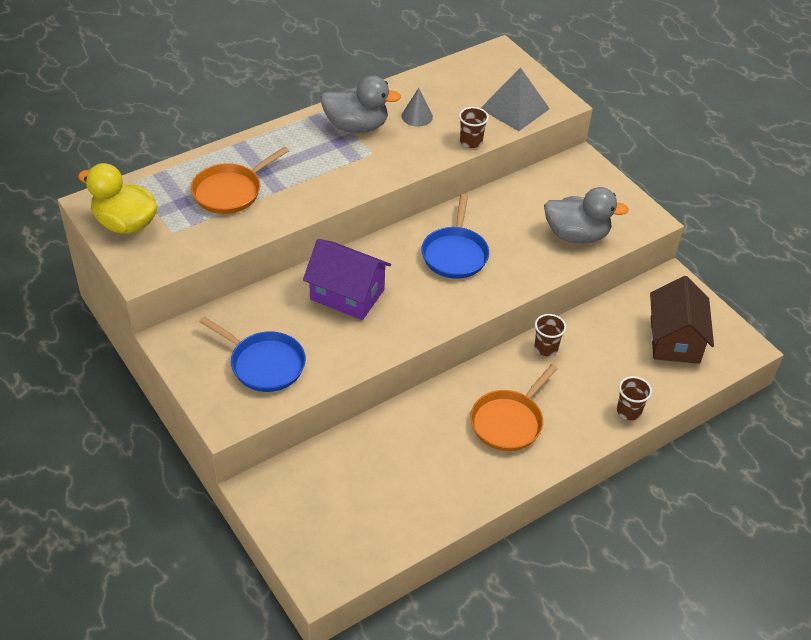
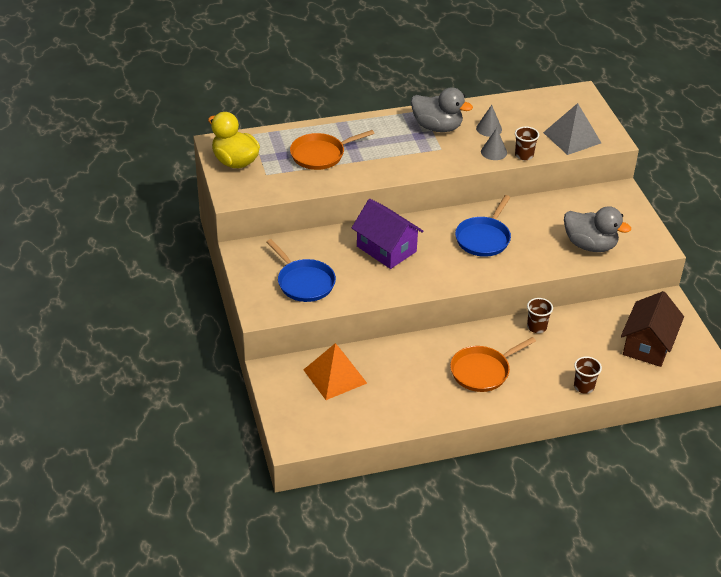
camera: 20 degrees right, 5 degrees down
(338, 475) = (335, 376): none -> orange pyramid
(435, 145) = (494, 152): none -> grey cone

